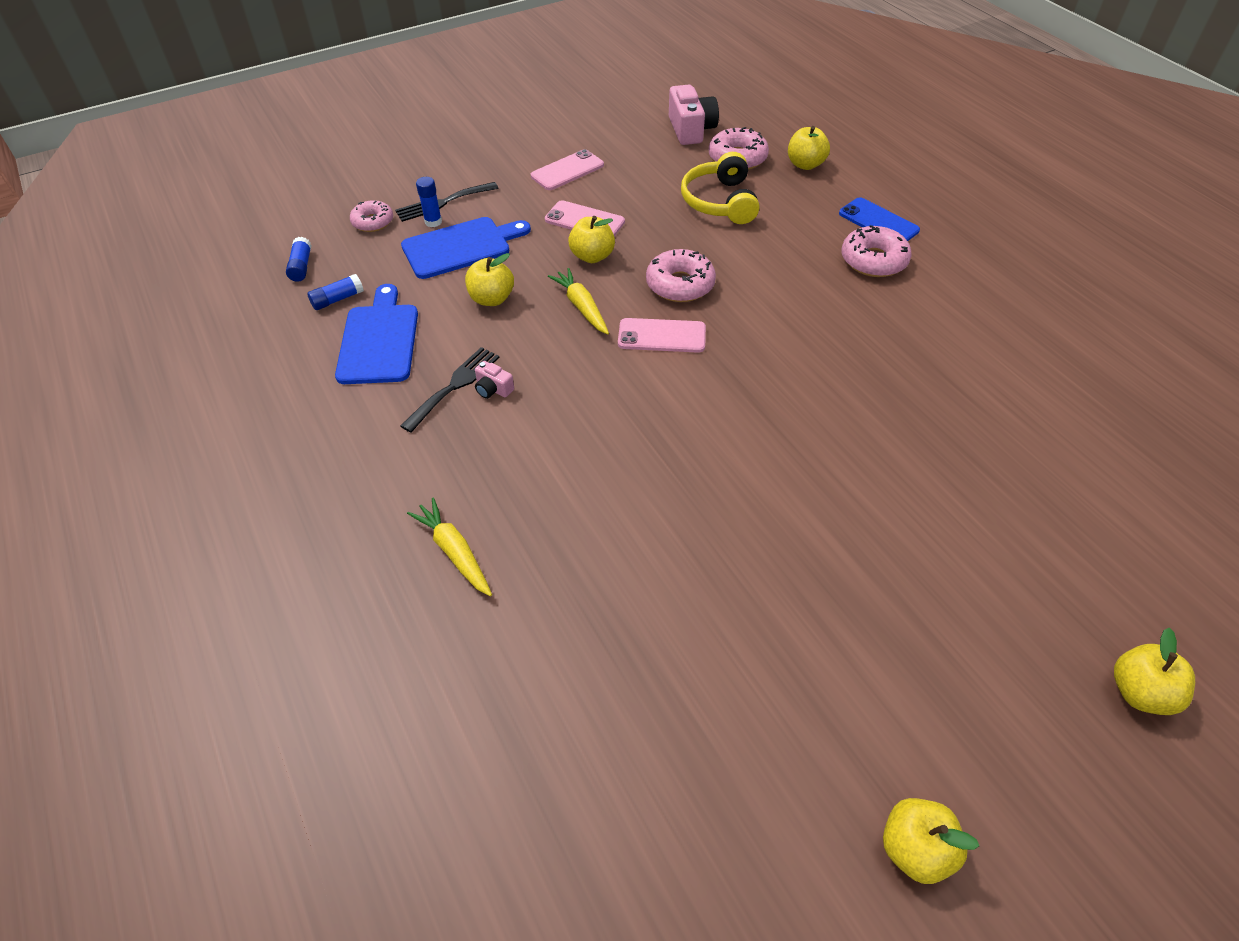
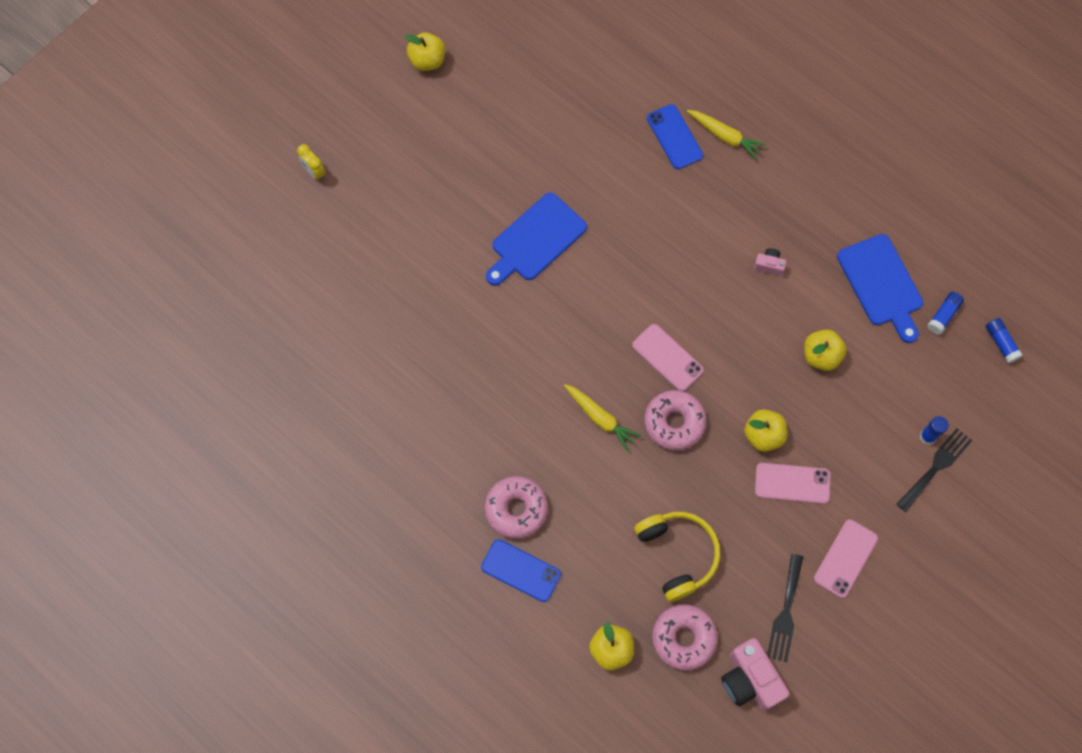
camera: 160 degrees right, 20 degrees up
(373, 222) = (981, 419): pink donut -> none
(454, 386) = (798, 259): black fork -> black fork (785, 612)
(461, 247) = (882, 410): blue cutting board -> blue cutting board (536, 240)
(528, 573) = (674, 137): none -> blue phone
(581, 307) = (744, 370): yellow carrot -> yellow carrot (600, 418)
(661, 336) = (667, 358): pink phone -> pink phone turned 60 degrees clockwise
(1140, 692) = (314, 172): yellow apple -> yellow clock

